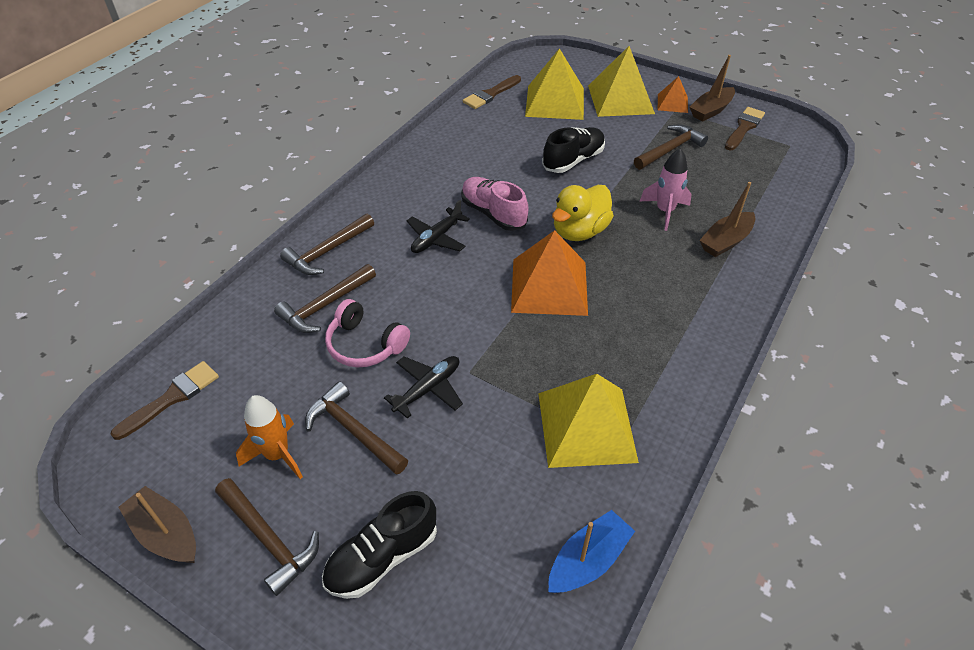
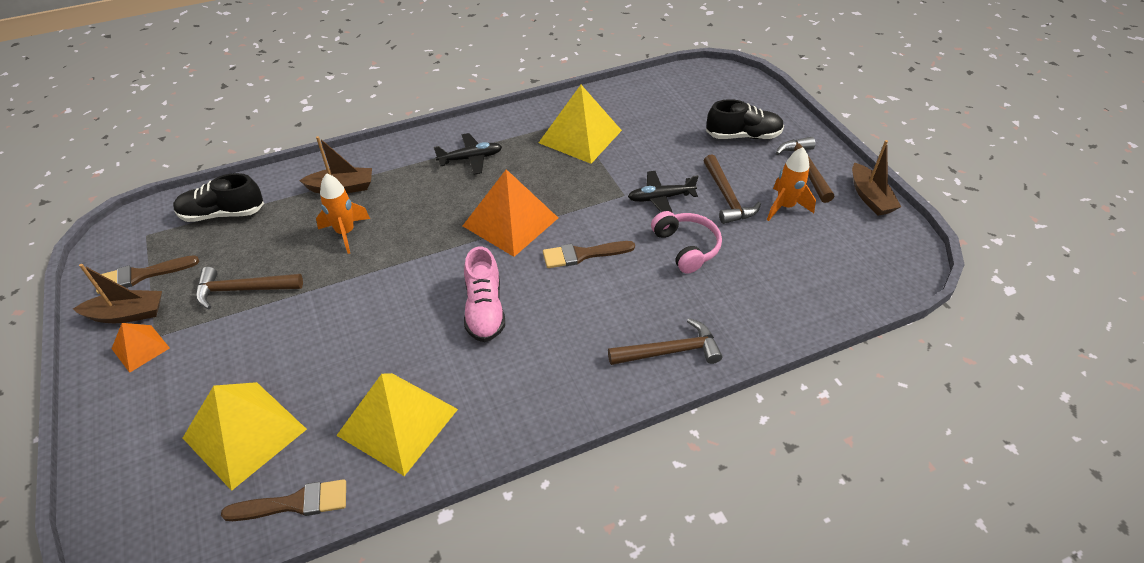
camera: 145 degrees left, 0 degrees up
(171, 398) = (856, 278): brown brush -> brown brush (583, 254)
(325, 305) = (700, 295): brown hammer -> none
(436, 238) = (559, 311): black plane -> black plane (471, 158)
(573, 160) = (342, 330): black shoe -> black shoe (222, 214)
(579, 231) = (434, 252): yellow duck -> none
(588, 560) = (637, 93): blue boat -> none
(620, 99) = (176, 389): yellow pyramid -> yellow pyramid (398, 422)
(664, 211) = (345, 233): pink rocket -> orange rocket

